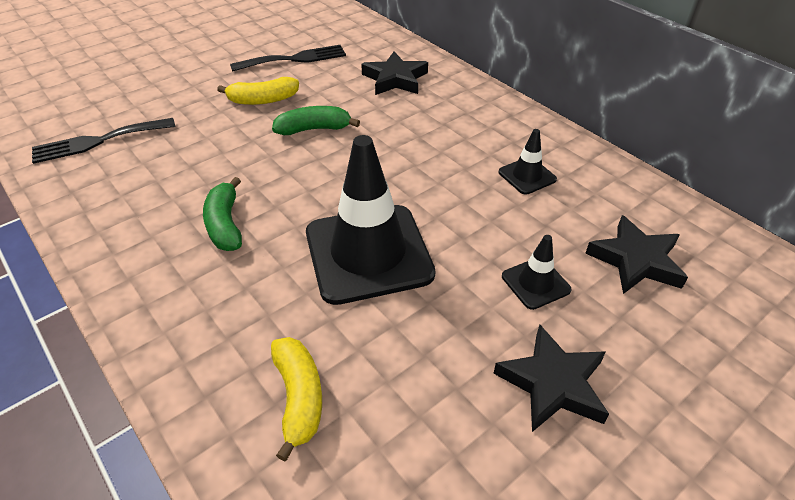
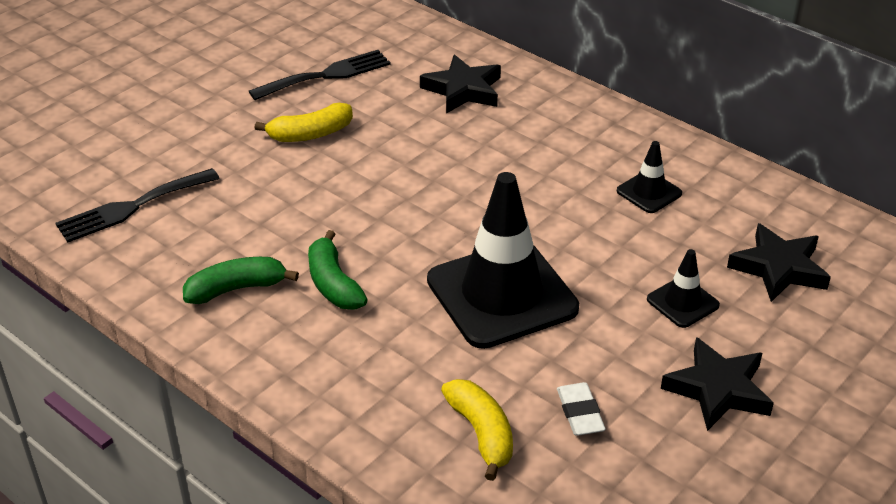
camera: 10 degrees left, 5 degrees down
(314, 129) = (388, 164): green banana -> green banana (236, 289)
(404, 389) = (580, 413): none -> white eraser

